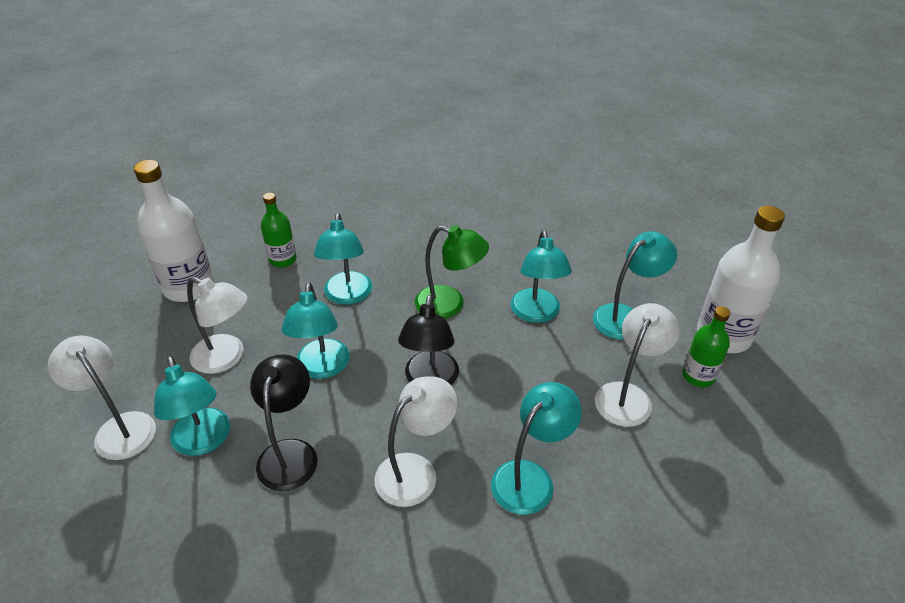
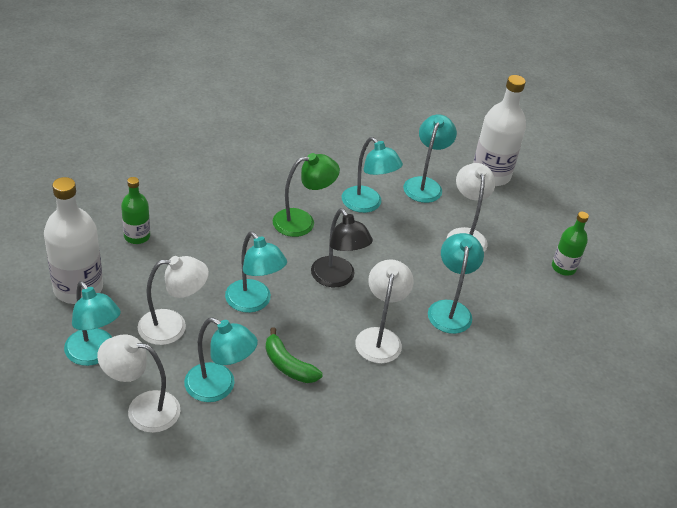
camera: 40 degrees left, 0 degrees up
(290, 453) = (288, 365): black lamp -> green banana
(347, 296) = (220, 244): turquoise lamp -> turquoise lamp (94, 354)
(698, 376) = (495, 207): green bottle -> green bottle (563, 267)

